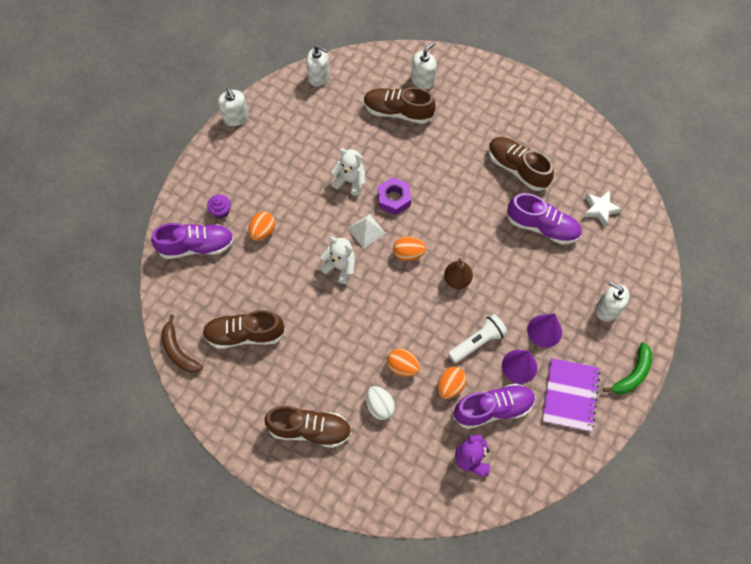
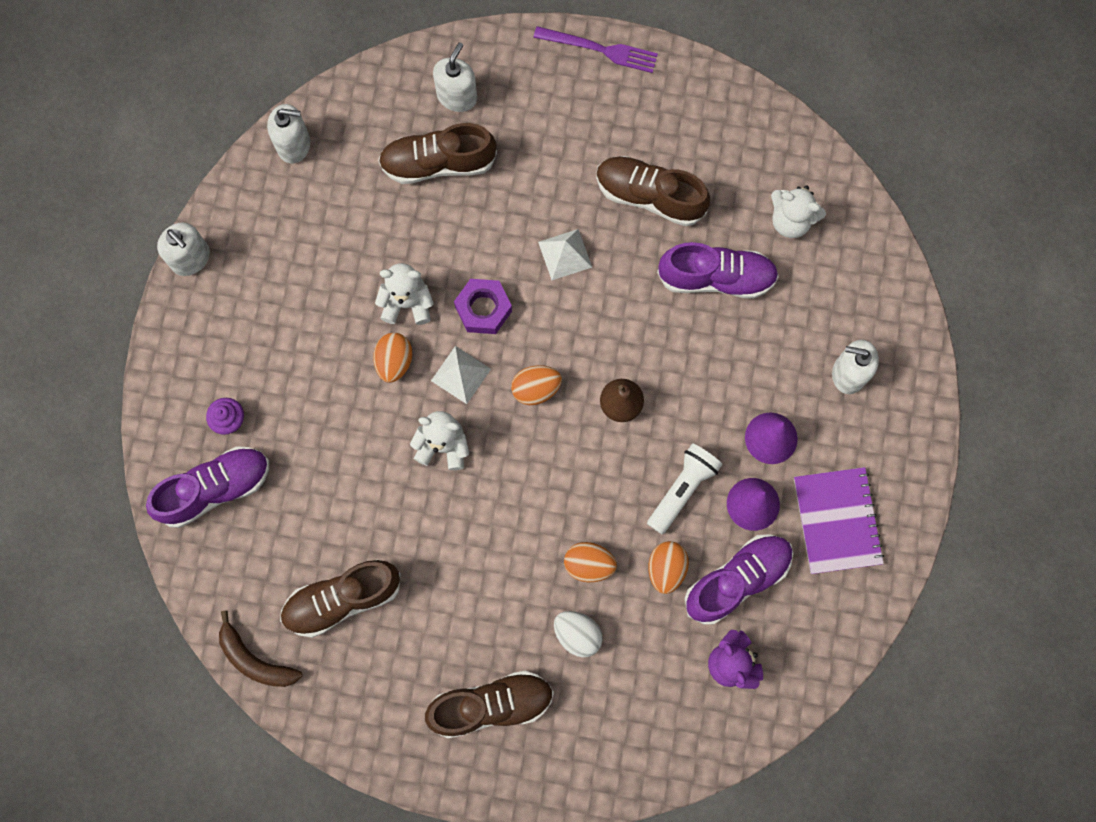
camera: 20 degrees left, 10 degrees up
(263, 231) = (306, 430): orange egg -> orange egg (394, 362)
(454, 184) = (565, 254): none -> white pyramid
(516, 81) = (600, 49): none -> purple fork
(600, 209) = (790, 220): white star -> white teddy bear
(632, 374) = (913, 458): green banana -> none

